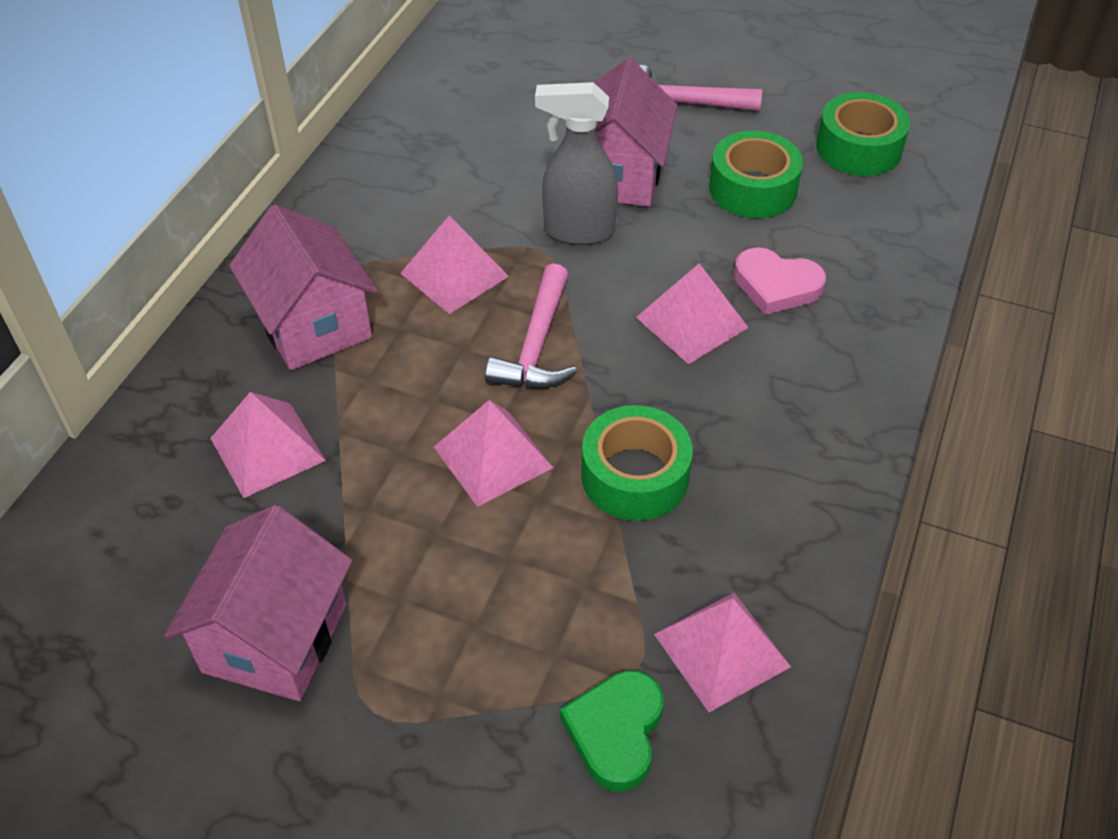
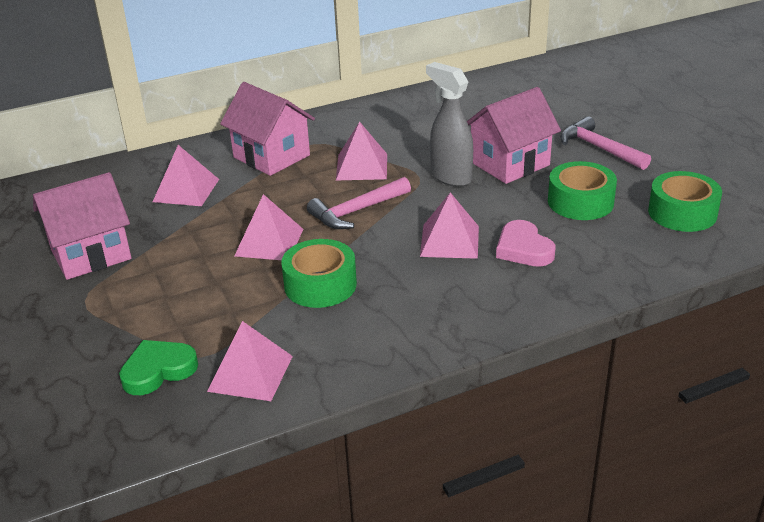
camera: 45 degrees right, 15 degrees down
(313, 325) = (271, 156): pink house -> pink house turned 60 degrees counterclockwise

